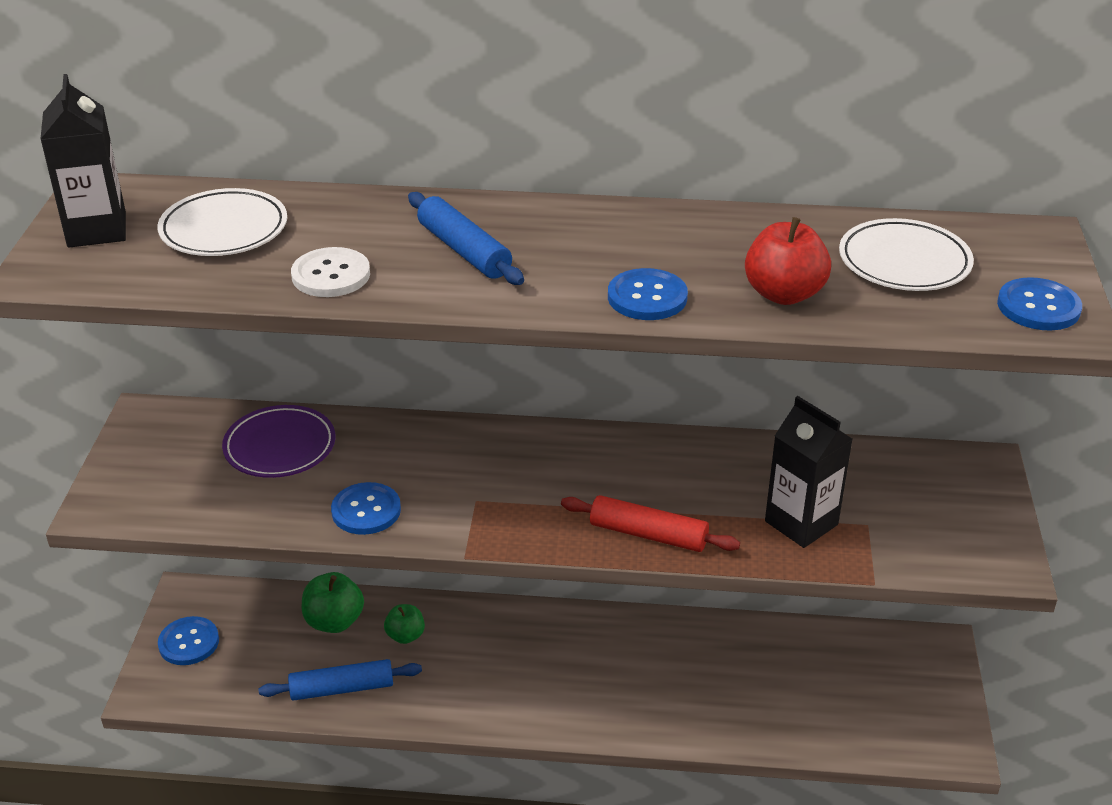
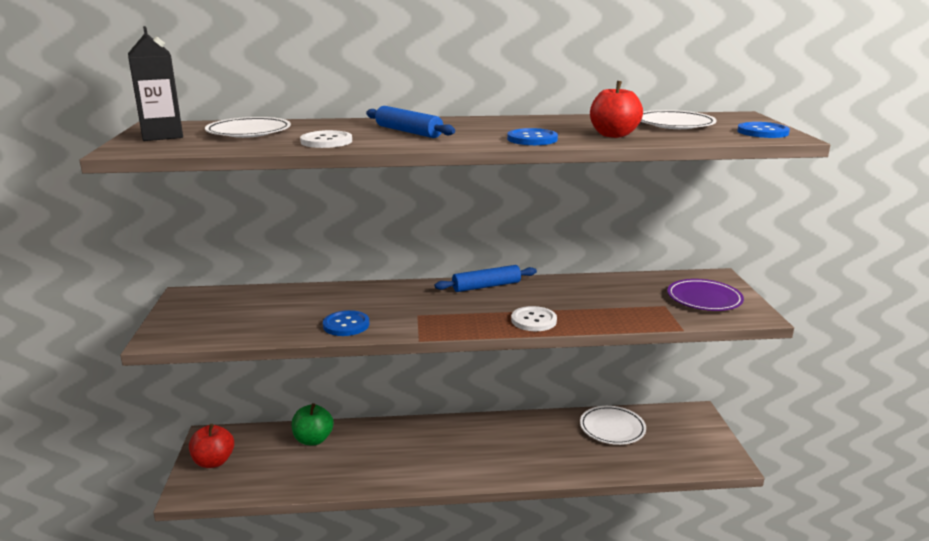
camera: 10 degrees left, 15 degrees down
(189, 642) = (214, 461): blue button -> red apple
(280, 446) = (280, 302): purple plate -> purple plate (704, 299)
(342, 688) = (325, 475): blue rolling pin -> blue rolling pin (486, 286)
(405, 636) = (363, 442): green apple -> none
(648, 534) = (533, 320): red rolling pin -> white button
(791, 659) = (612, 428): none -> white plate
(801, 523) = (625, 308): black carton -> none

